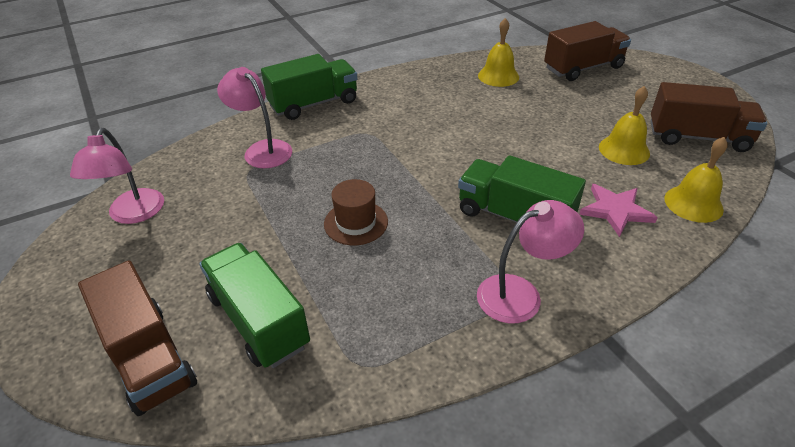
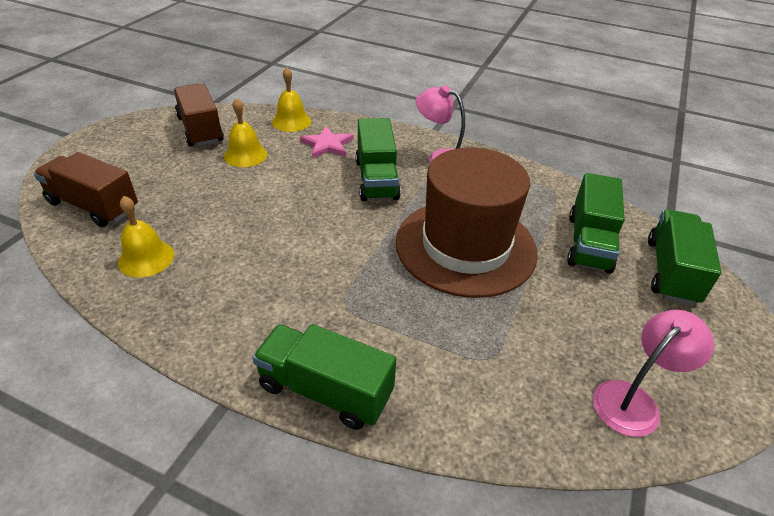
camera: 130 degrees left, 0 degrees up
(149, 358) = (671, 271): brown truck -> green truck
(262, 150) = (450, 373): pink lamp -> none
(356, 223) = (465, 246): brown hat -> brown hat, size x2.44

